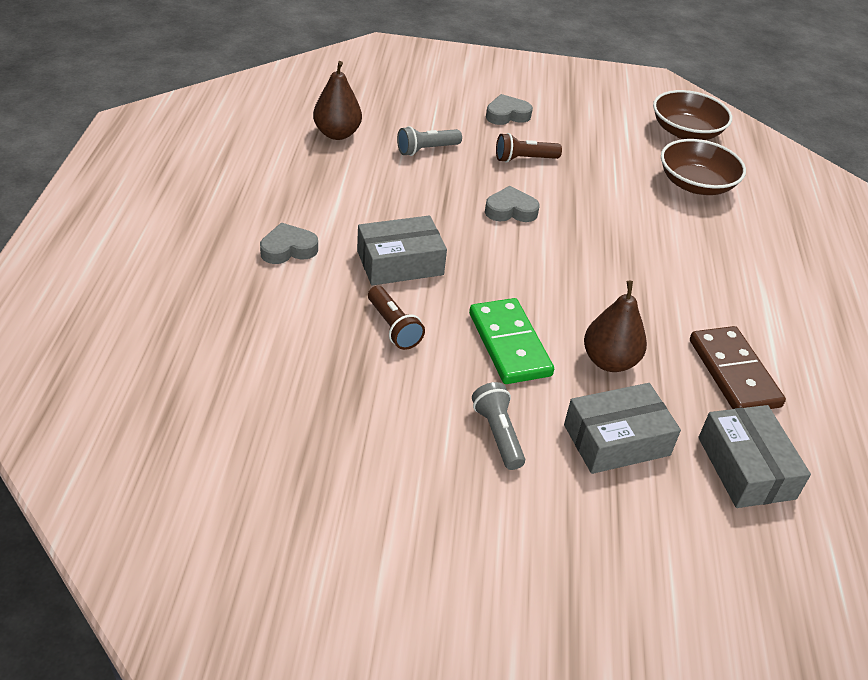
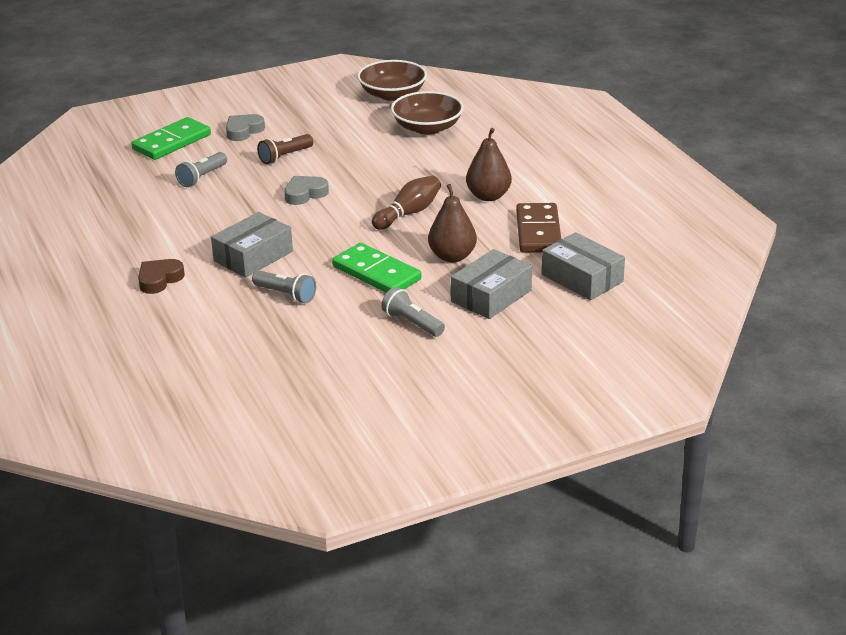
camera: 25 degrees left, 10 degrees down
(288, 249) = (159, 279): grey heart -> brown heart
(337, 134) = (118, 192): brown pear -> brown pear (488, 196)
(393, 327) = (286, 295): brown flashlight -> grey flashlight
(431, 101) = (172, 142): none -> green domino
(601, 281) = (408, 213): none -> brown bowling pin
(733, 373) = (538, 232): brown domino -> brown domino turned 45 degrees clockwise

